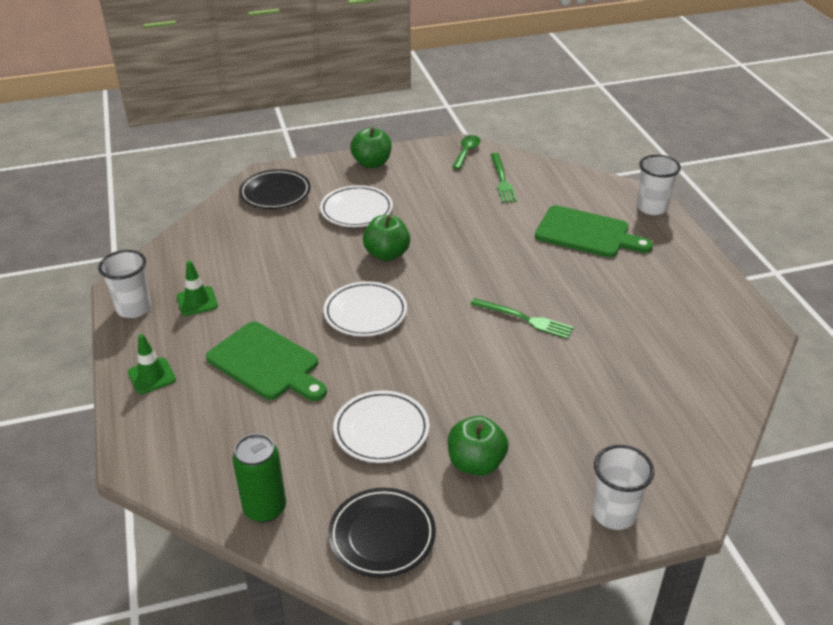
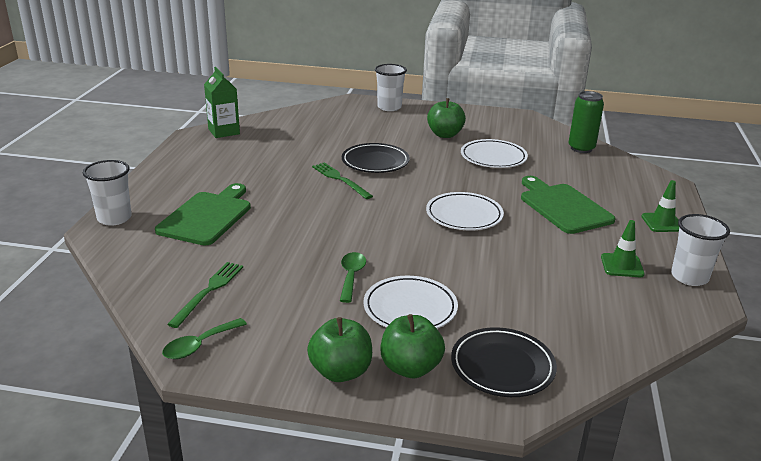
camera: 155 degrees left, 10 degrees down
(382, 536) = (517, 127): black plate -> black plate (375, 162)
(387, 254) = (411, 253): green apple -> green apple (410, 368)
(417, 220) = (351, 276): none -> green spoon
(586, 233) = (207, 216): green cutting board -> green cutting board turned 60 degrees clockwise
(741, 351) = (224, 131): none -> green carton

